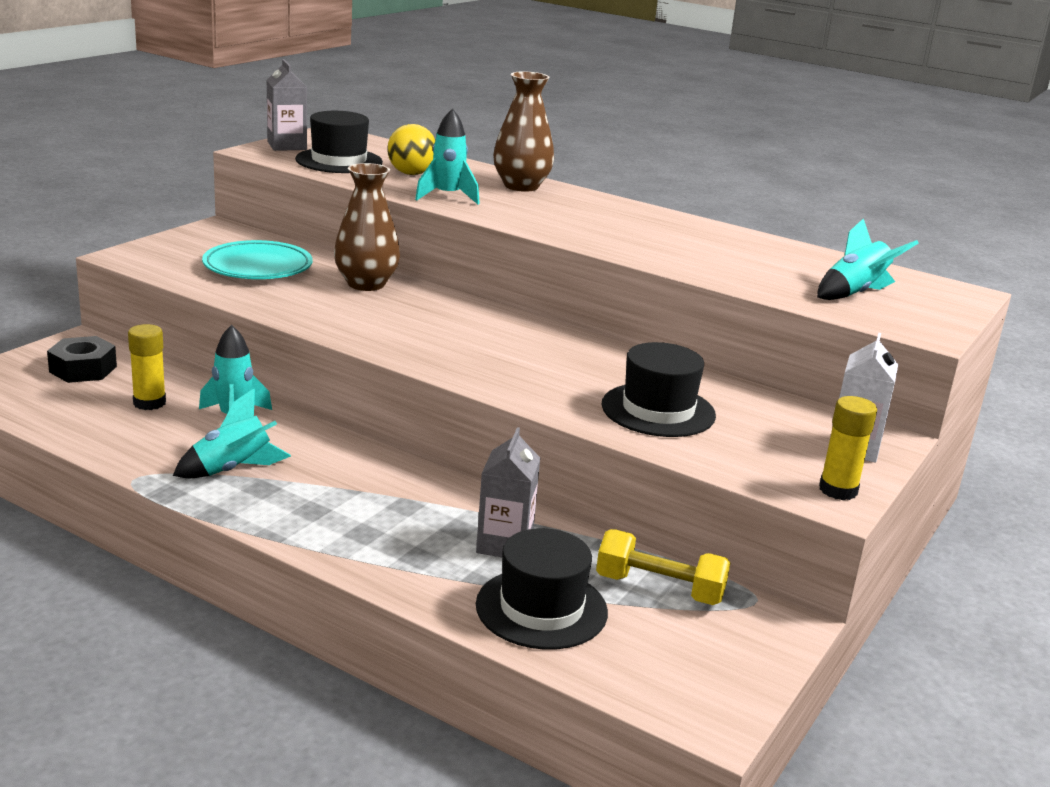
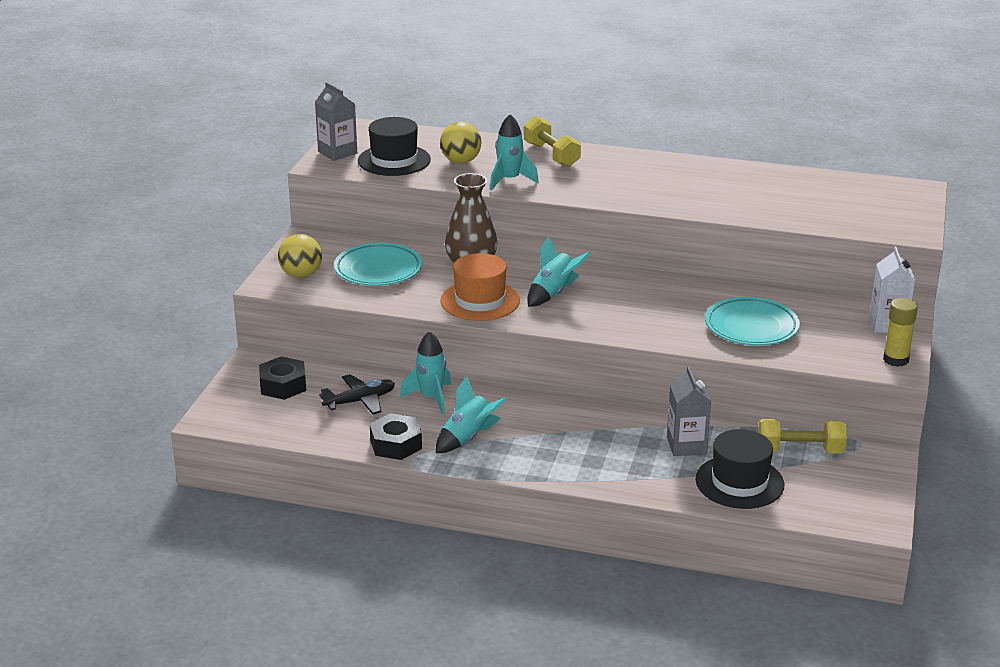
camera: 15 degrees left, 5 degrees up
(140, 456) = (396, 444): none -> black nut
(149, 403) = (360, 401): yellow glue stick -> black plane
(168, 255) = (301, 275): none -> yellow ball
(340, 316) = (480, 301): none -> orange hat
(521, 186) = (551, 155): brown vase -> yellow dumbbell
(658, 410) = (751, 327): black hat -> turquoise plate
(855, 293) = (850, 208): turquoise rocket -> turquoise rocket (553, 293)

